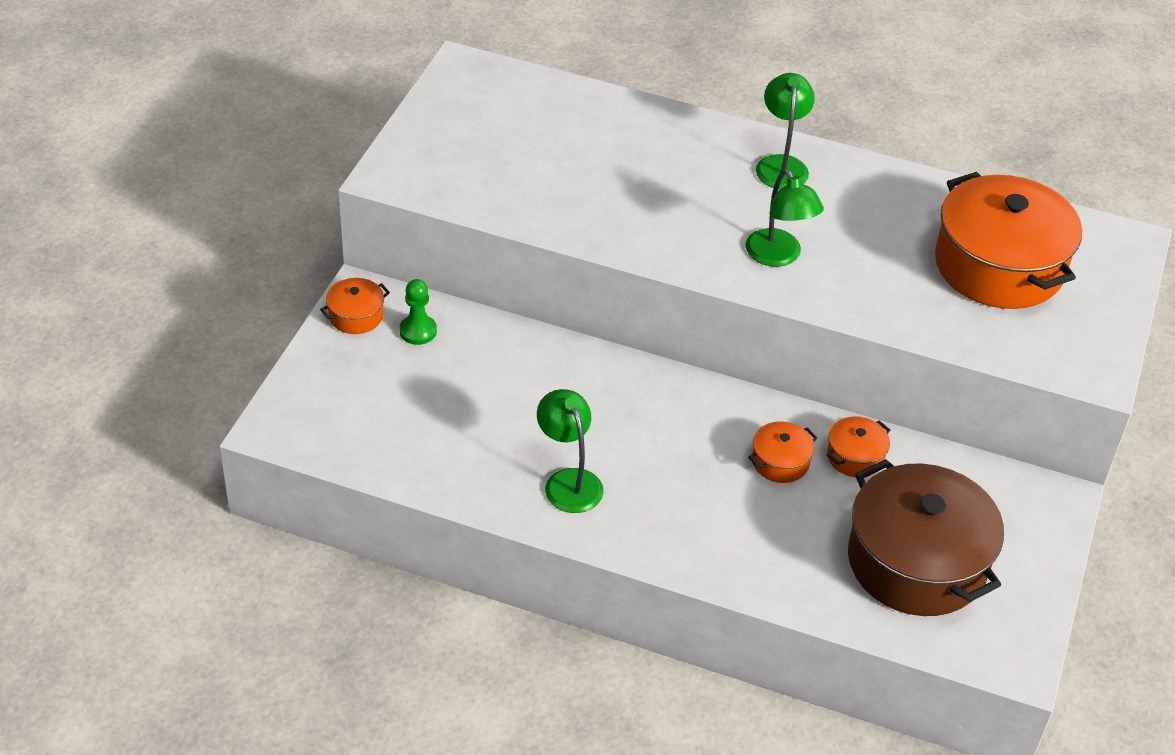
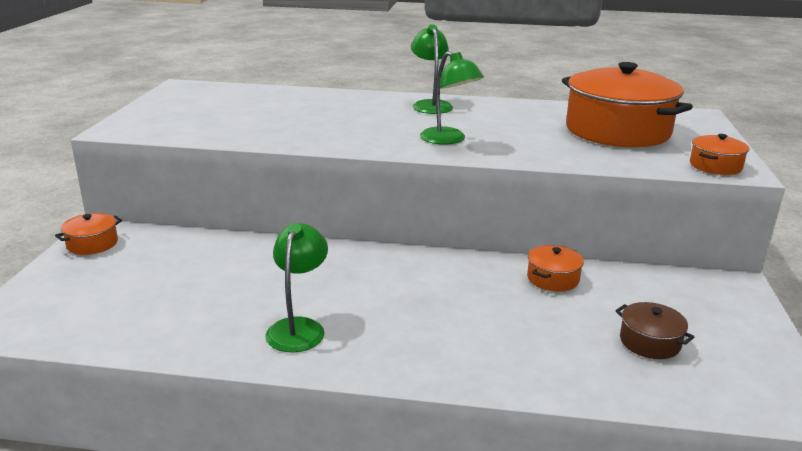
camera: 10 degrees left, 20 degrees down
(418, 331) = (149, 247): green pawn -> none
(568, 481) = (299, 327): green lamp -> green lamp turned 45 degrees clockwise
(780, 462) = (491, 290): orange pot -> orange pot (715, 166)
(916, 562) = (650, 342): brown pot -> brown pot, size x0.43

